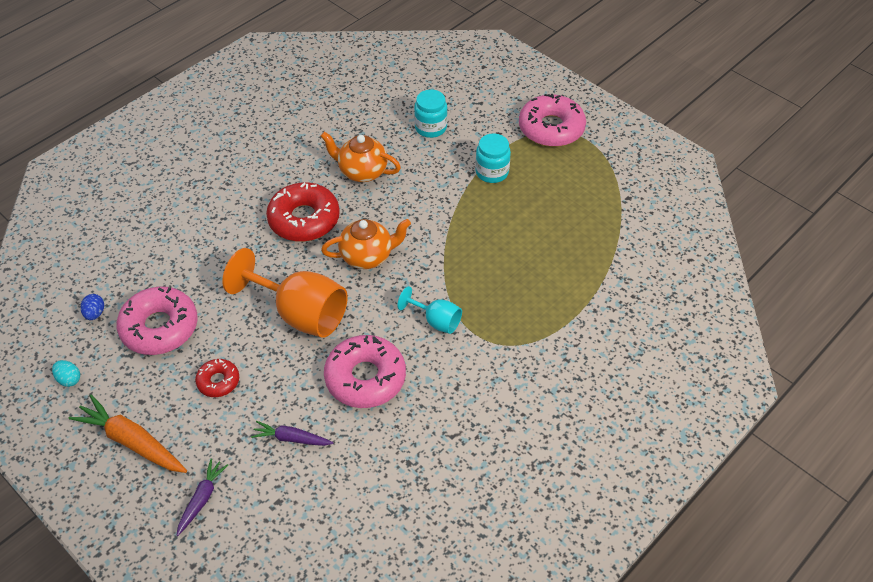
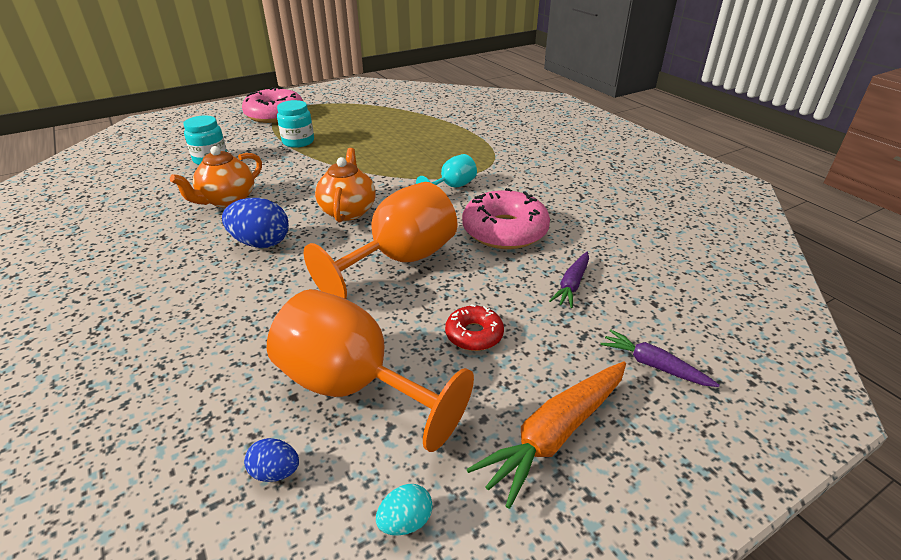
camera: 75 degrees left, 15 degrees down
(160, 327) = (354, 386): pink donut -> orange goblet
(304, 219) = (261, 243): red donut -> blue egg

